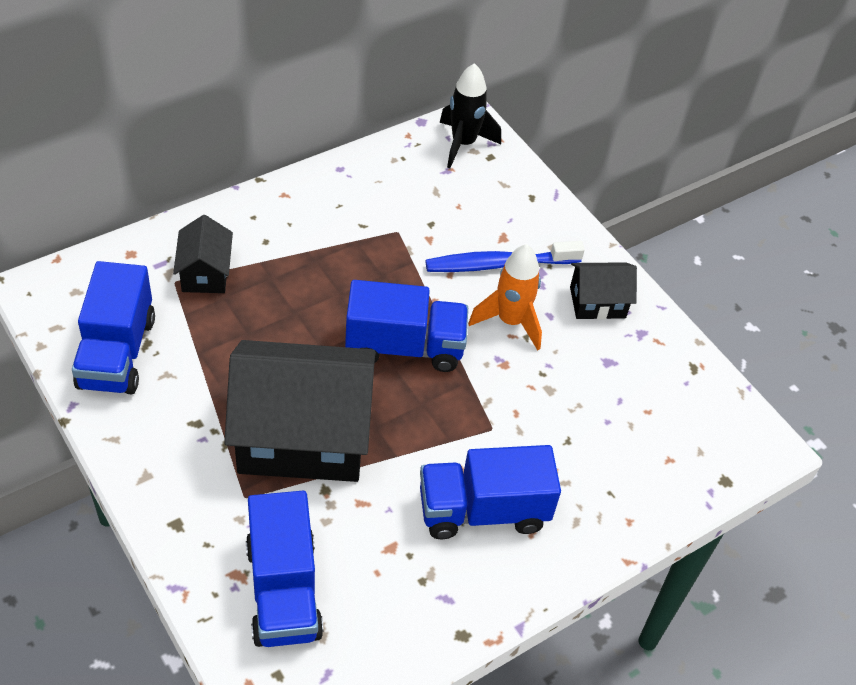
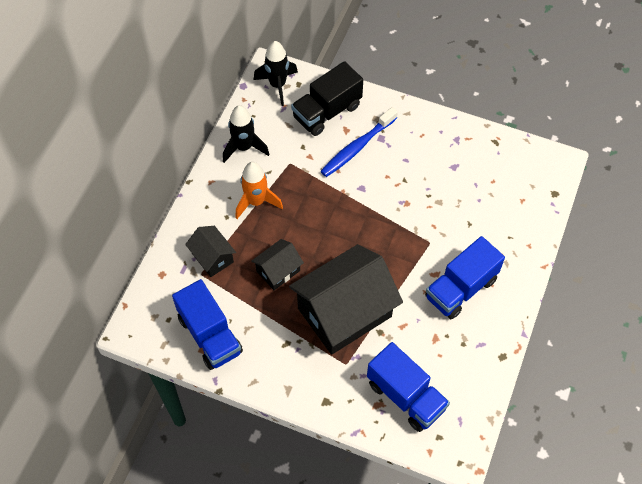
camera: 30 degrees left, 10 degrees up
(359, 183) = (244, 147): none -> black rocket
(404, 346) = (351, 228): blue truck -> none
(497, 205) = (327, 112): none -> black truck
(510, 321) = (390, 177): orange rocket -> orange rocket (256, 202)
(597, 302) = (422, 136): black house -> black house (278, 271)

